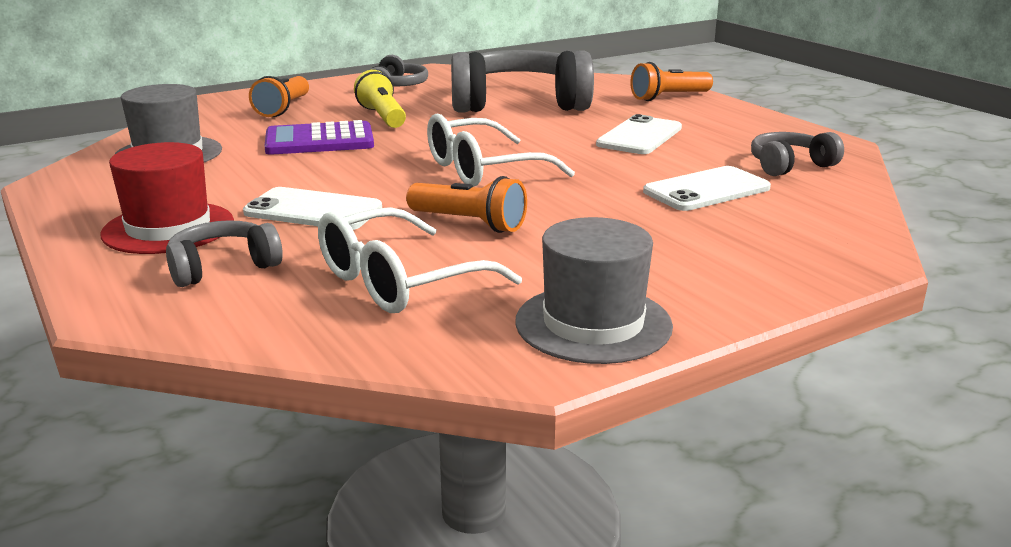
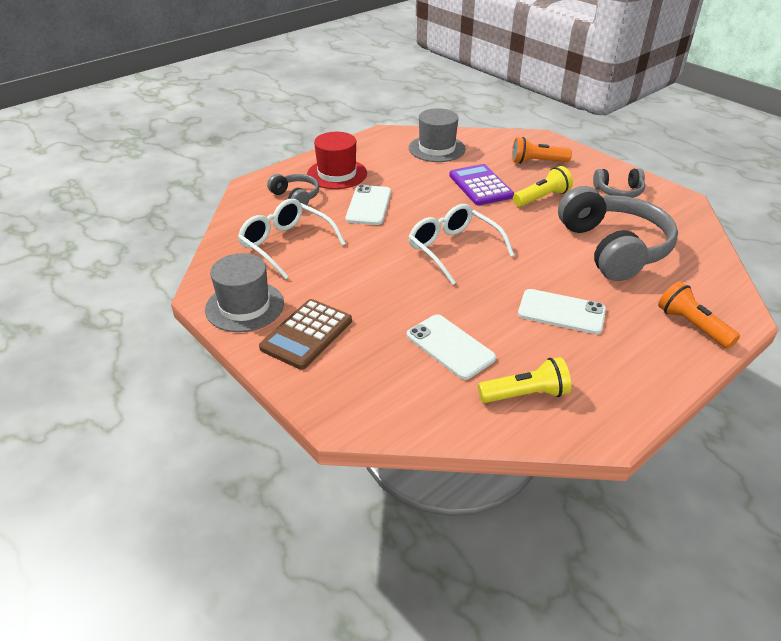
camera: 80 degrees right, 15 degrees up
(469, 223) = (363, 255): orange flashlight -> none
(679, 273) = (306, 334): none -> brown calculator
(790, 166) = (525, 394): grey headphones -> yellow flashlight

